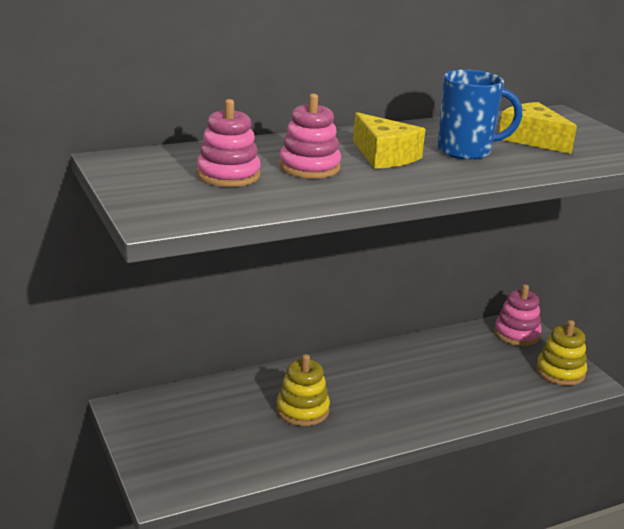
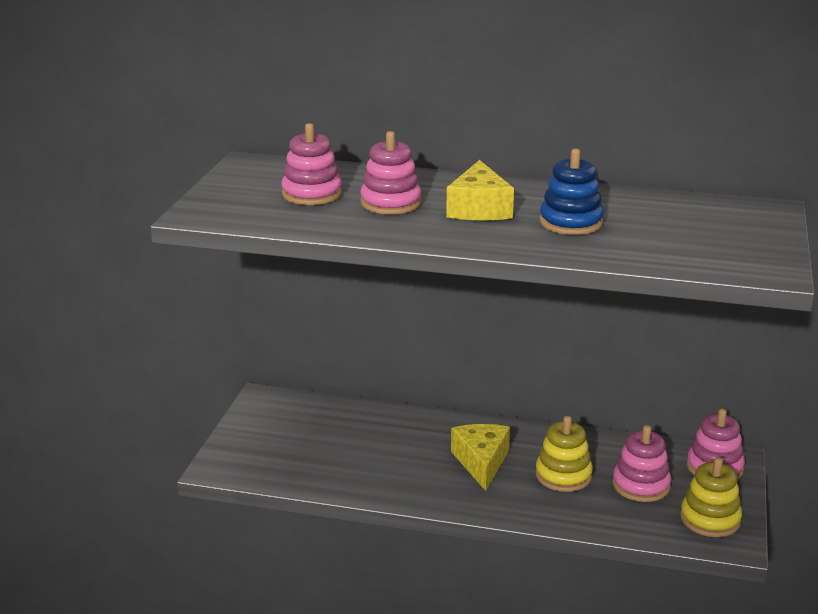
camera: 40 degrees right, 0 degrees up
(302, 410) = (400, 453): yellow stacking toy -> yellow stacking toy (563, 475)
(466, 151) = (571, 222): blue mug -> blue stacking toy
(492, 365) = (641, 485): none -> pink stacking toy
(532, 139) = (671, 227): yellow cheese -> yellow cheese (481, 462)

